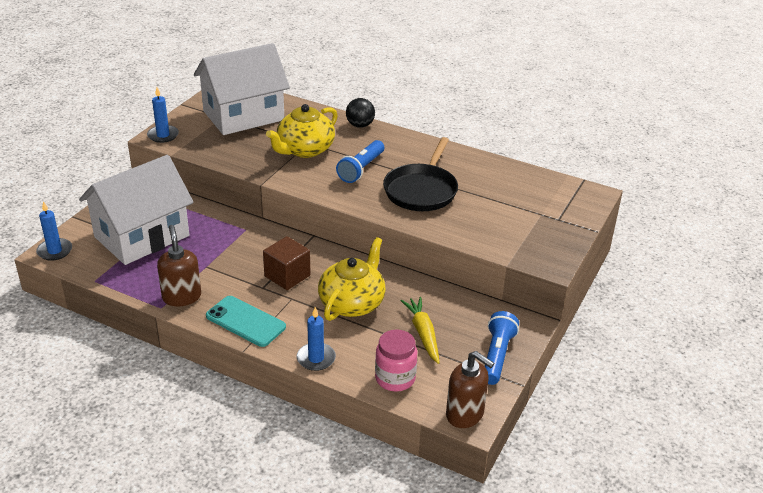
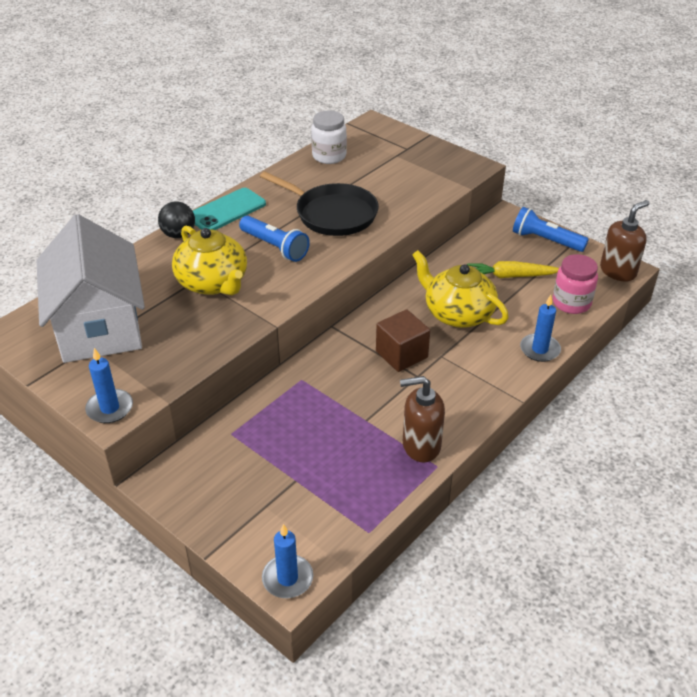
camera: 75 degrees left, 5 degrees up
(142, 236) = (283, 479): white house -> none
(245, 321) = (474, 395): turquoise phone -> turquoise phone (226, 210)
(515, 177) = (329, 156): none -> white jar

